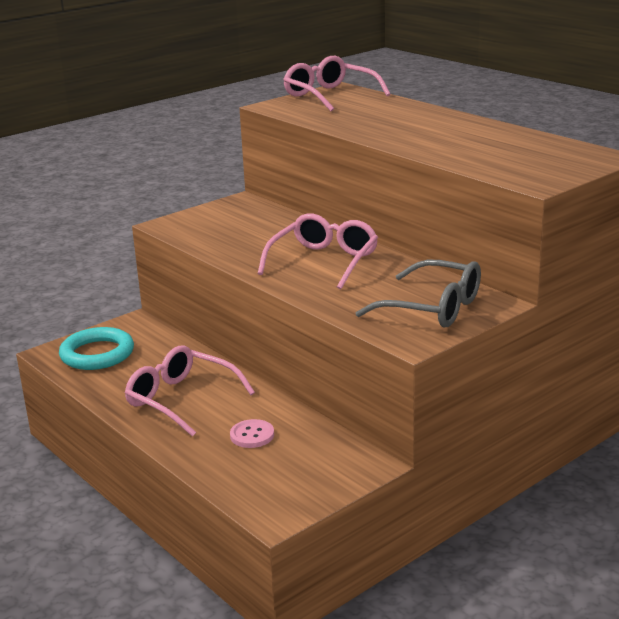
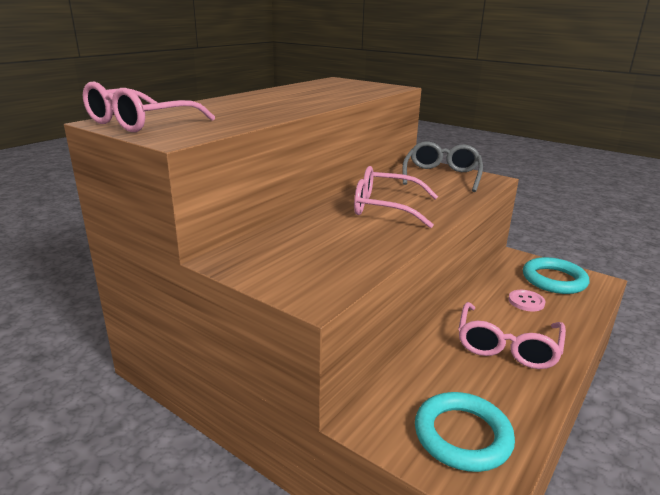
camera: 105 degrees left, 0 degrees up
(294, 475) = (554, 280): none -> turquoise ring

